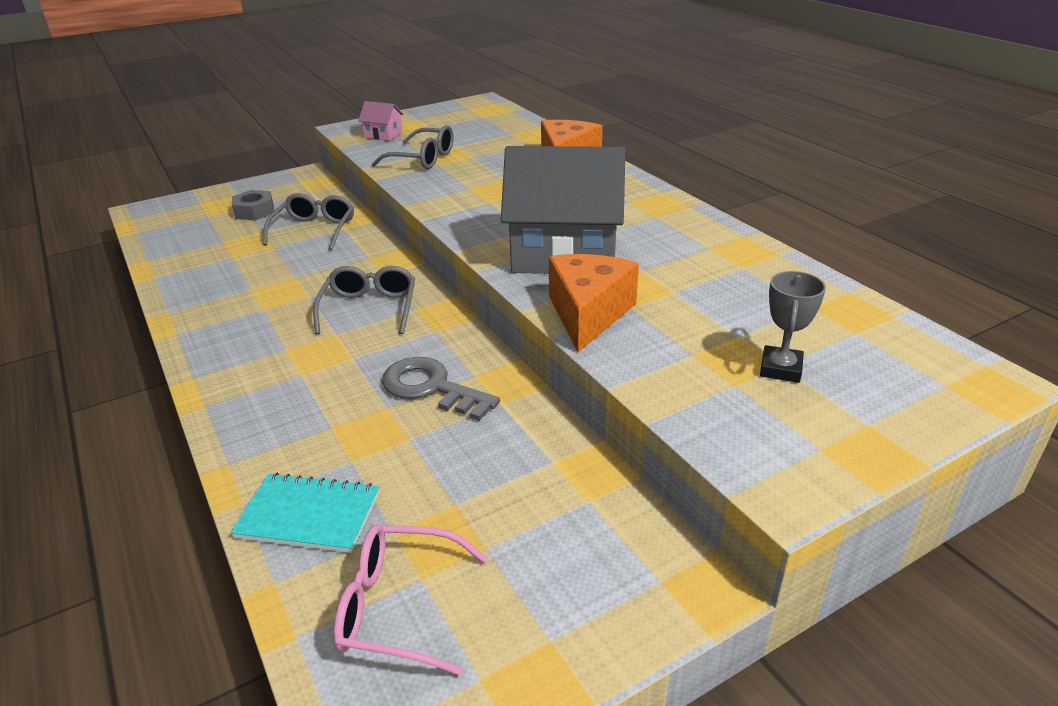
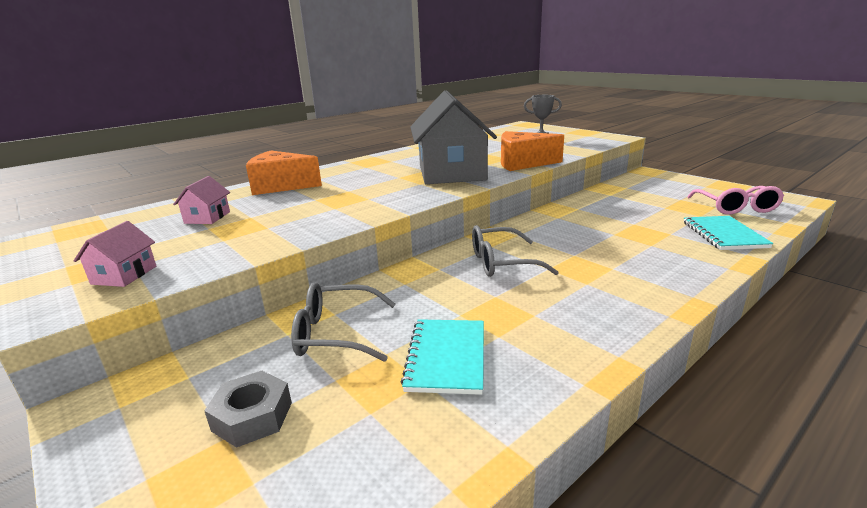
camera: 100 degrees left, 10 degrees down
(247, 266) = (446, 357): none -> turquoise notebook
(423, 159) = (243, 236): grey glasses -> none
(431, 388) = (582, 225): grey key -> none
(483, 142) = (207, 217): none -> pink house

